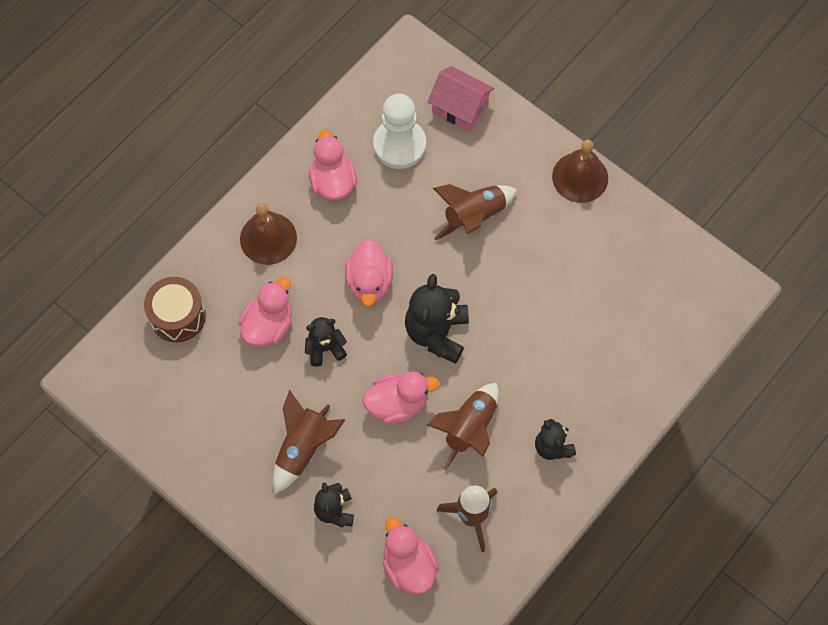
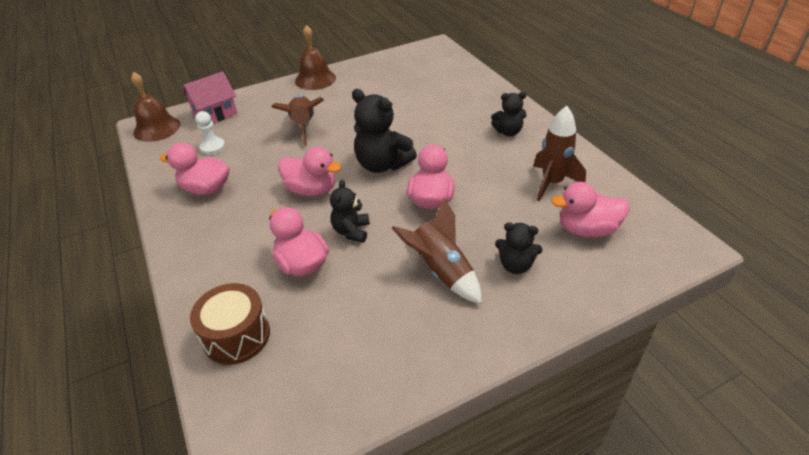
camera: 65 degrees left, 25 degrees down
(268, 238) = (217, 242): brown bell -> brown bell (157, 128)
(399, 145) = (212, 147): white pawn -> white pawn, size x0.54
(469, 428) = (474, 167): brown rocket -> none

